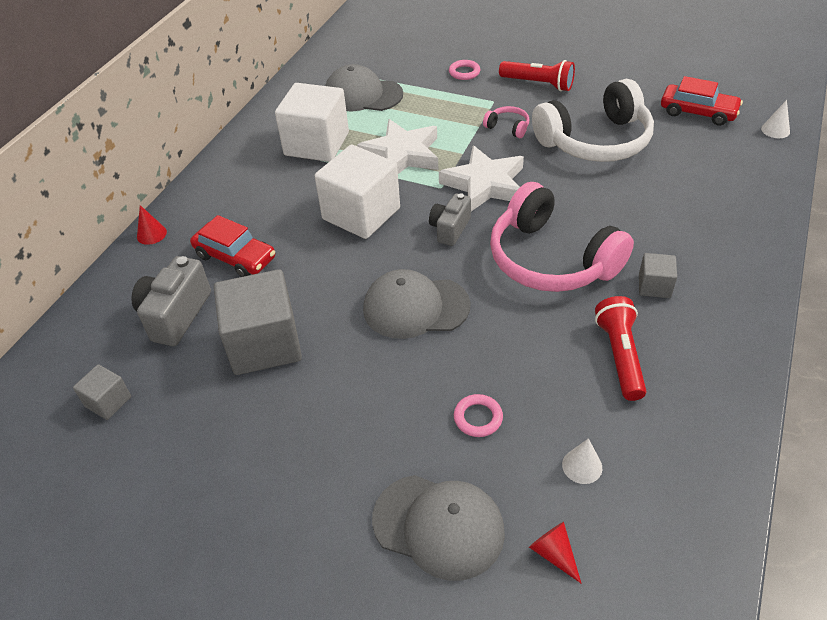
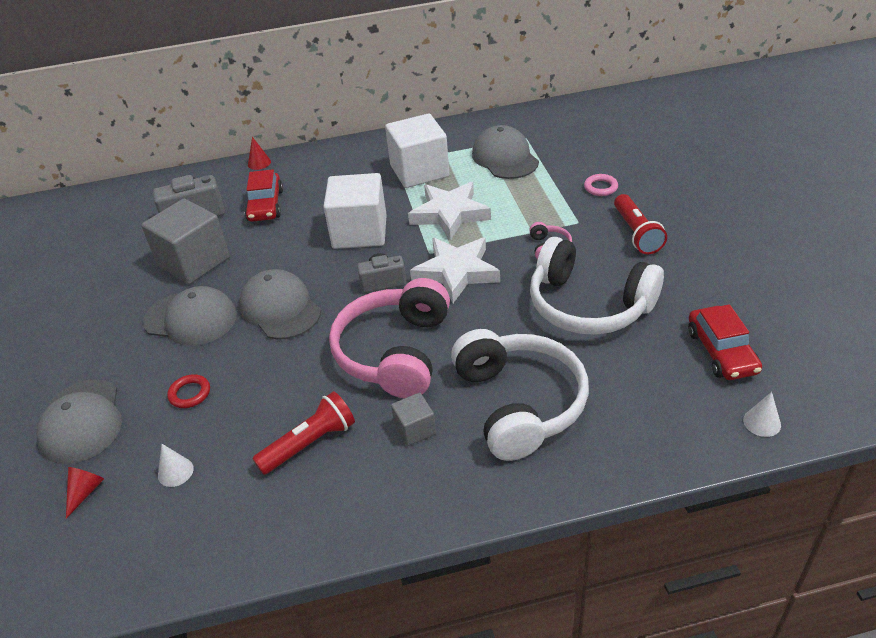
camera: 55 degrees right, 5 degrees down
(108, 402) = (106, 232): grey cube -> none
(360, 378) = (191, 319): none -> grey cap
(478, 418) = (190, 394): pink ring -> red ring
(671, 220) = (519, 404): none -> white headphones

